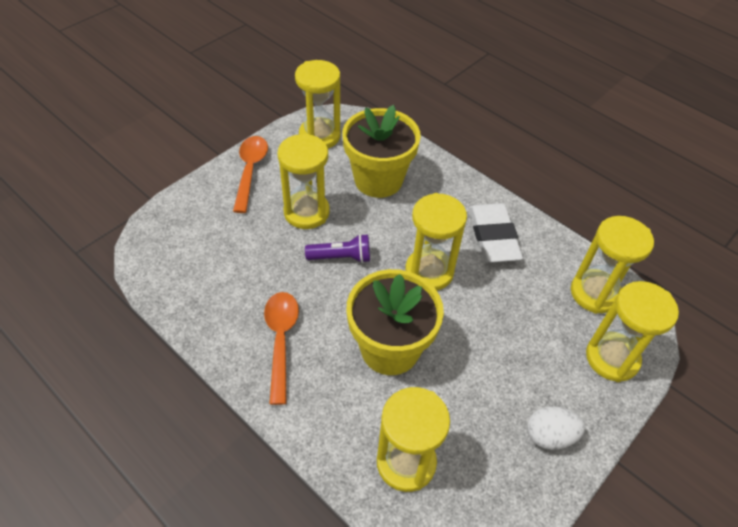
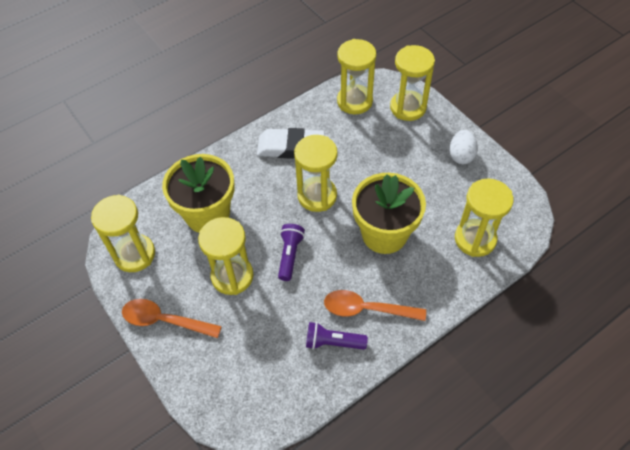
camera: 75 degrees left, 5 degrees up
(235, 312) = (333, 342): none -> purple flashlight

